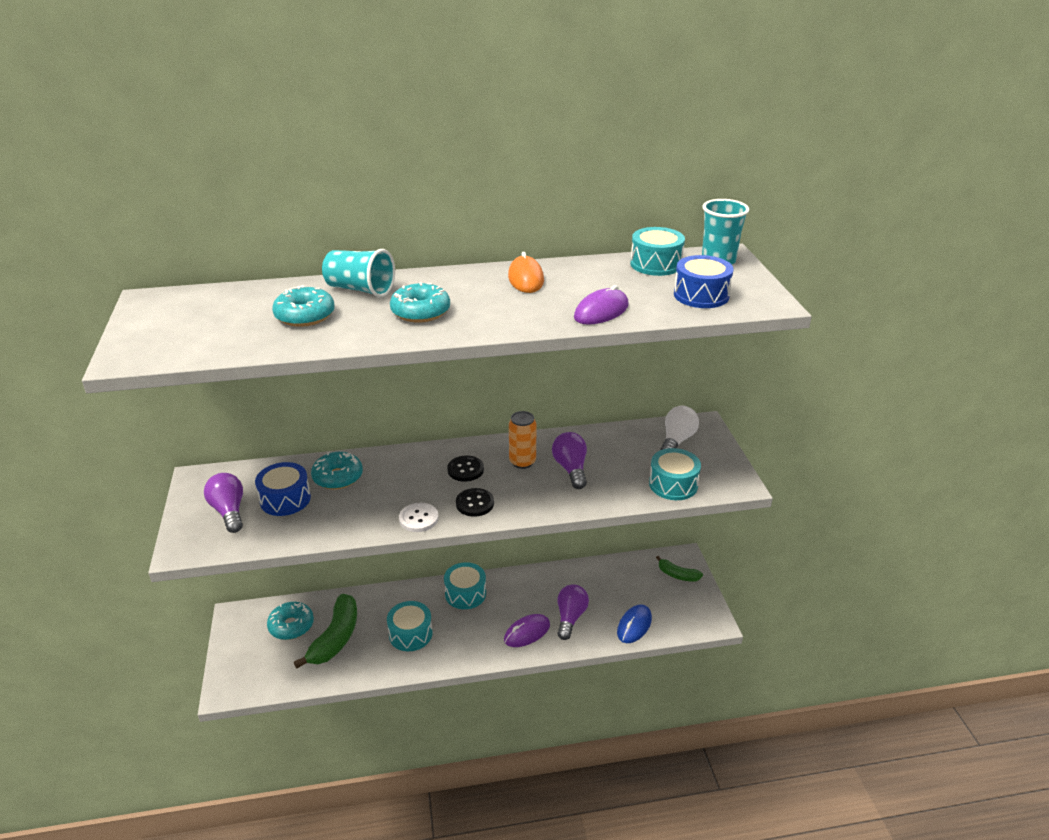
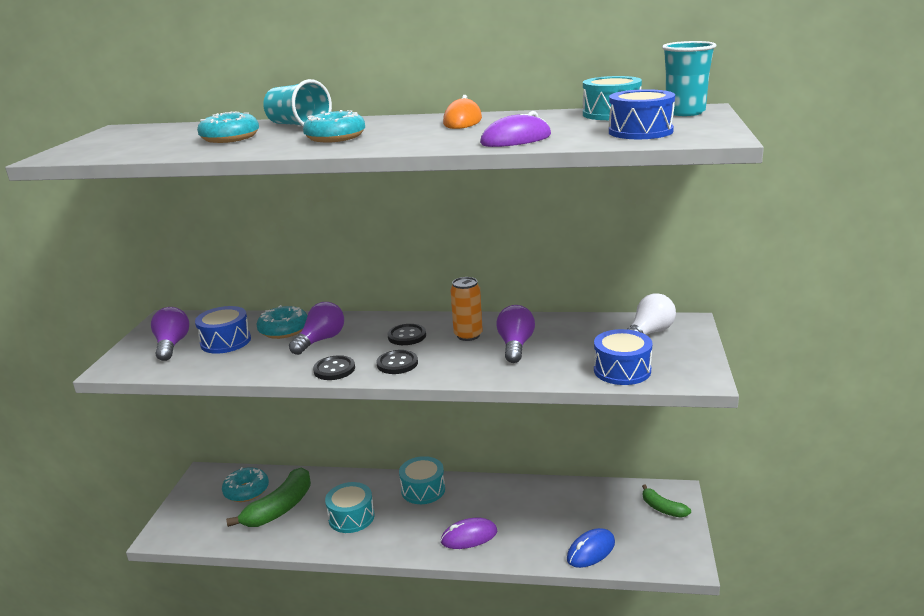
camera: 20 degrees right, 10 degrees down
(418, 518) = (334, 369): white button -> black button
(570, 617) = (522, 530): purple light bulb -> purple light bulb (321, 340)
(673, 484) = (622, 370): turquoise drum -> blue drum

